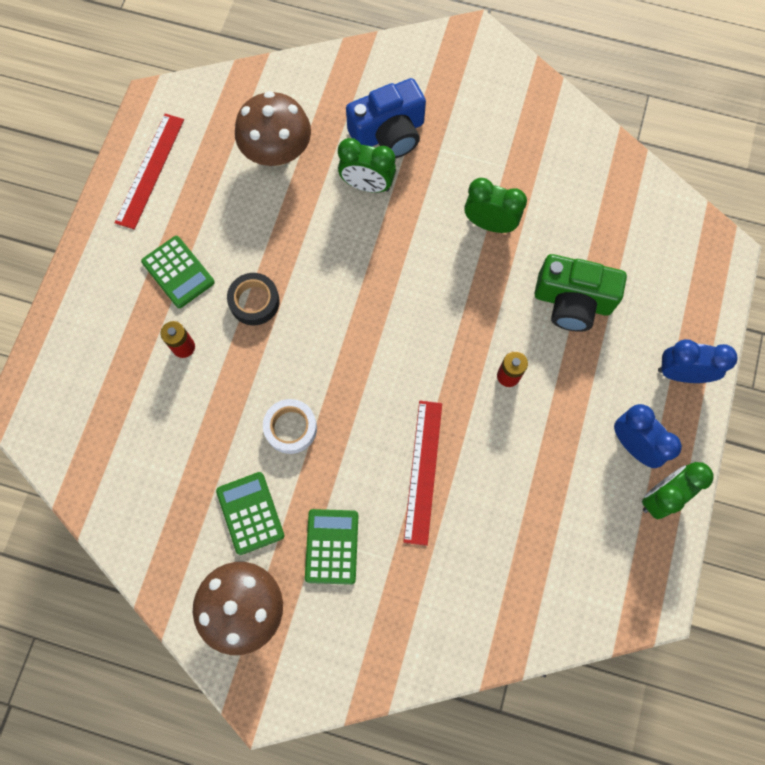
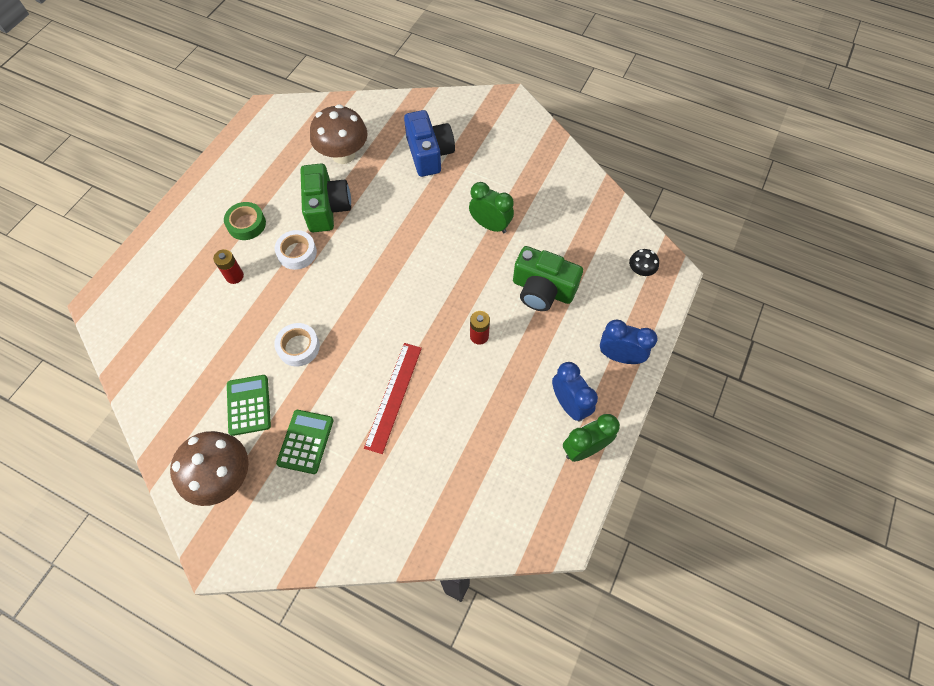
camera: 10 degrees right, 10 degrees down
(150, 170) = (247, 153): red ruler -> none
(178, 272) = (246, 224): green calculator -> green tape
(254, 301) = (297, 253): black tape -> white tape
(276, 233) = (327, 208): none -> green camera
(367, 185) = (404, 186): green clock -> none
(389, 133) = (429, 154): blue camera -> blue camera turned 90 degrees counterclockwise
(686, 256) = (640, 271): none -> black mushroom

